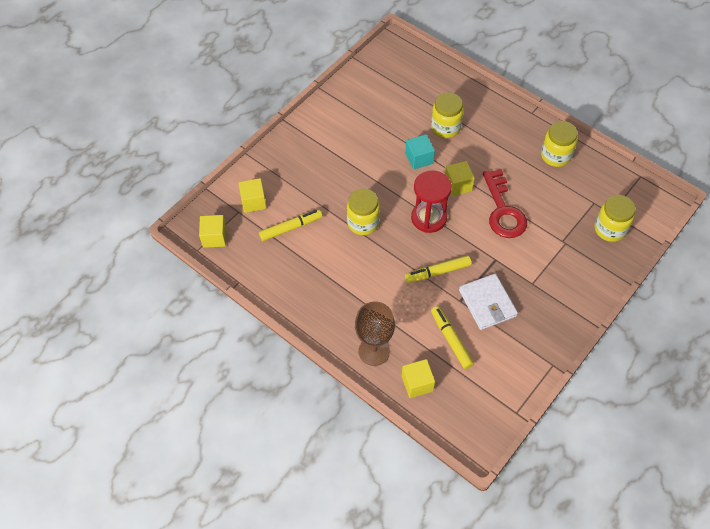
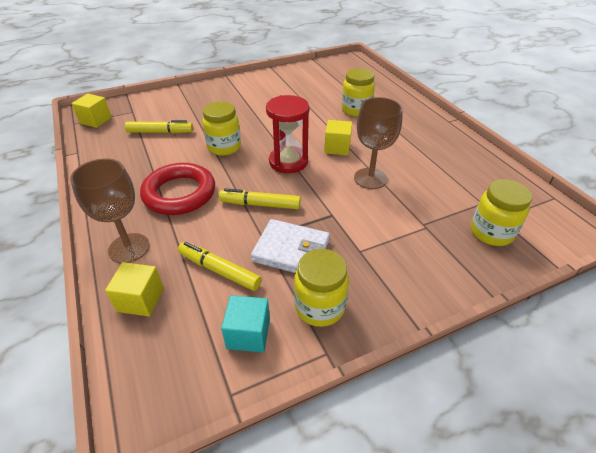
camera: 25 degrees right, 15 degrees down
(253, 202) = (150, 109): yellow cube -> none
(368, 288) = (179, 193): none -> red ring
(419, 158) = (315, 122): turquoise cube -> turquoise cube (248, 334)
(451, 340) = (220, 270): yellow marker -> yellow marker turned 60 degrees counterclockwise
(487, 303) = (291, 251): white wallet -> white wallet turned 75 degrees counterclockwise
(503, 210) = (370, 178): red key -> brown goblet
(555, 156) = (456, 155): yellow jar -> yellow jar (319, 307)

